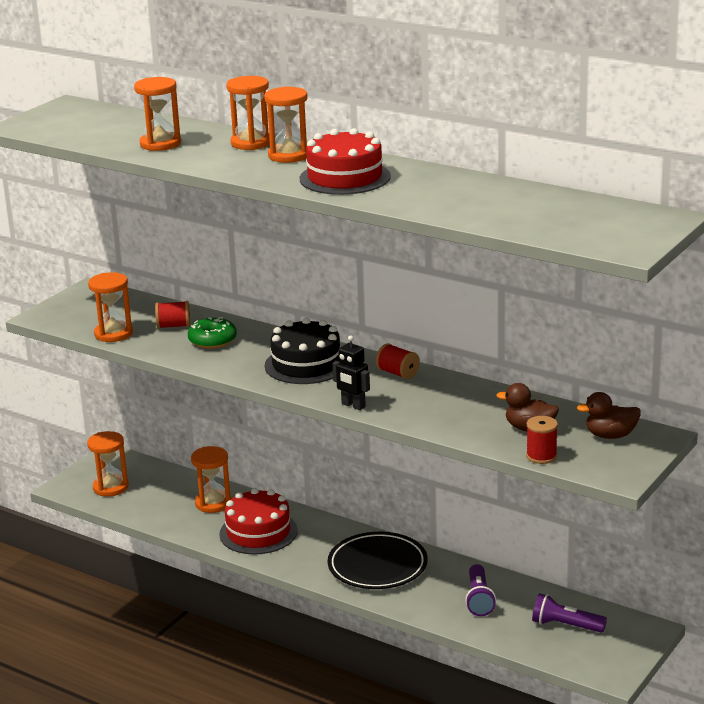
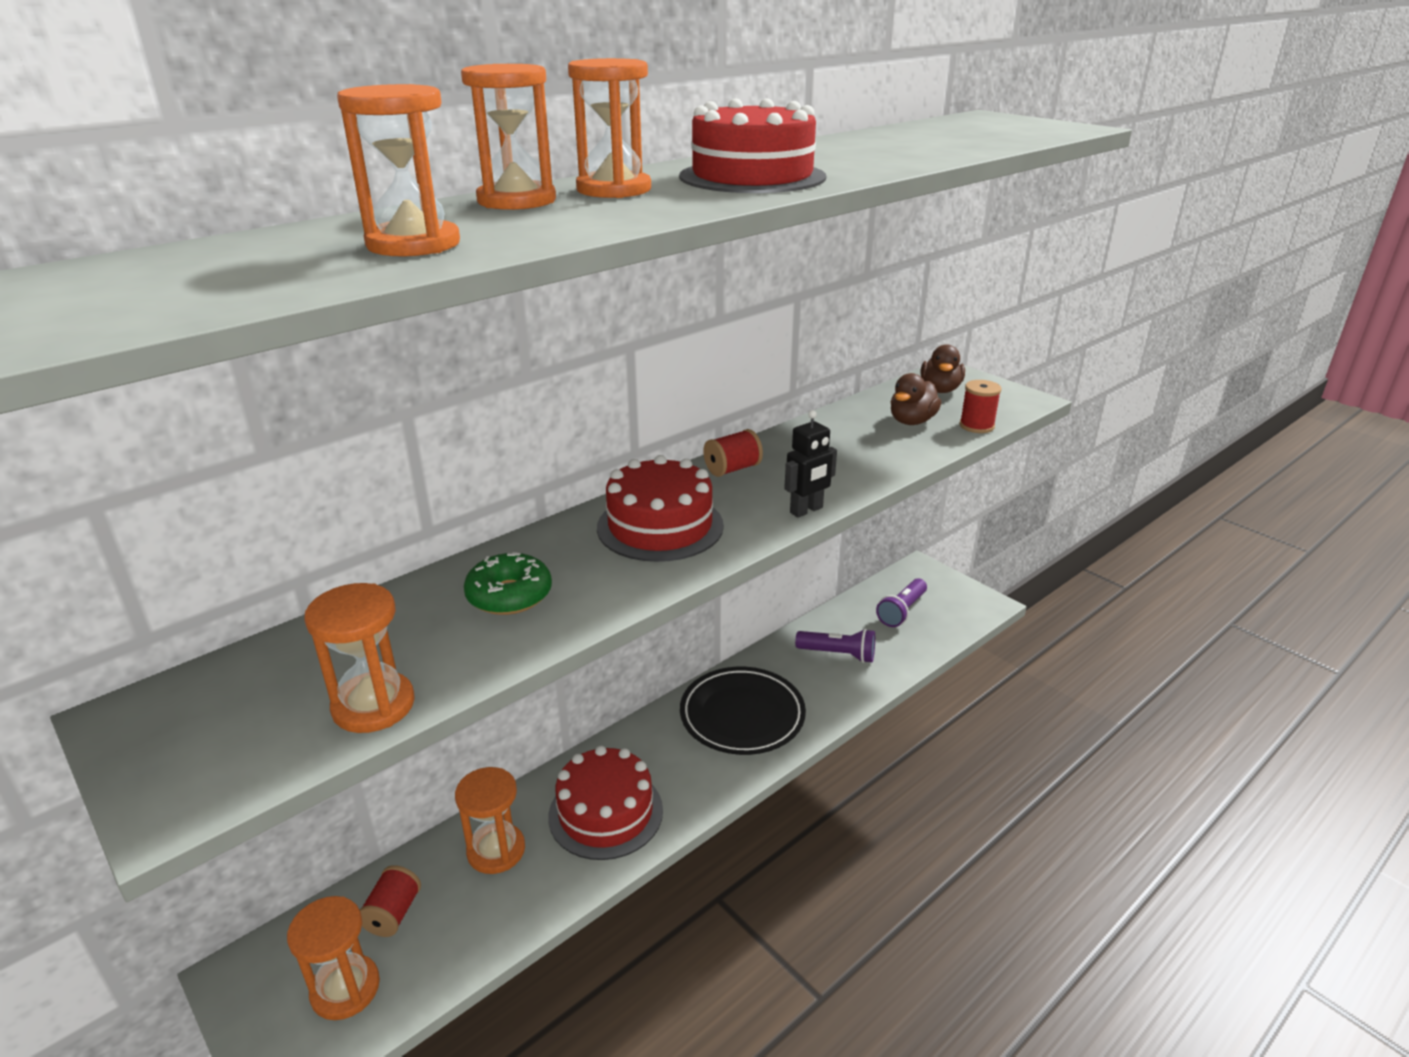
camera: 75 degrees left, 5 degrees up
(173, 326) = (414, 628): red spool -> red spool (393, 914)
(306, 364) = (660, 526): black cake -> red cake

